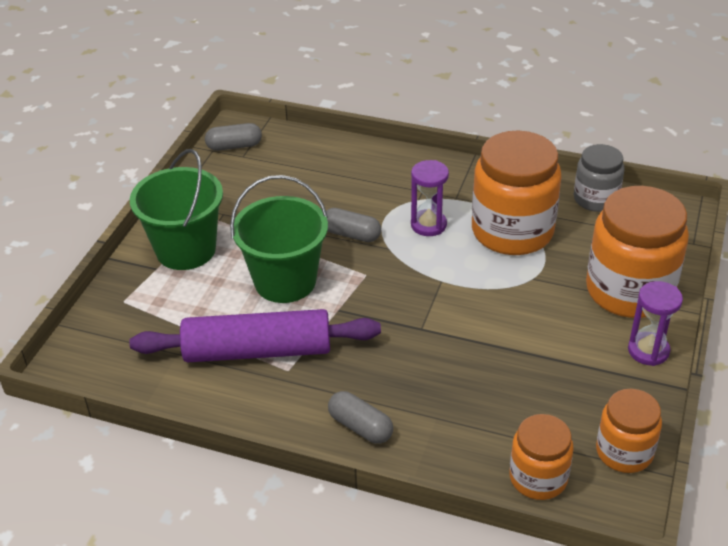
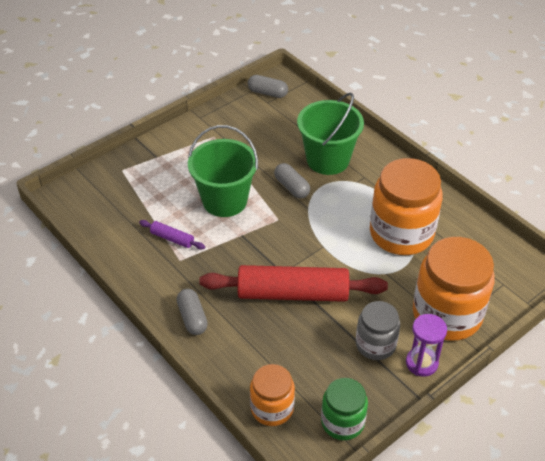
camera: 30 degrees right, 5 degrees up
(186, 250) = (183, 152): green bucket -> green bucket (328, 160)
(257, 351) = (172, 238): purple rolling pin -> purple rolling pin, size x0.43
(428, 225) = (348, 203): purple hourglass -> none
(452, 345) = (293, 293): none -> red rolling pin
(595, 199) = (483, 236): grey jar -> grey jar (375, 344)
(624, 452) = (342, 422): orange jar -> green jar

